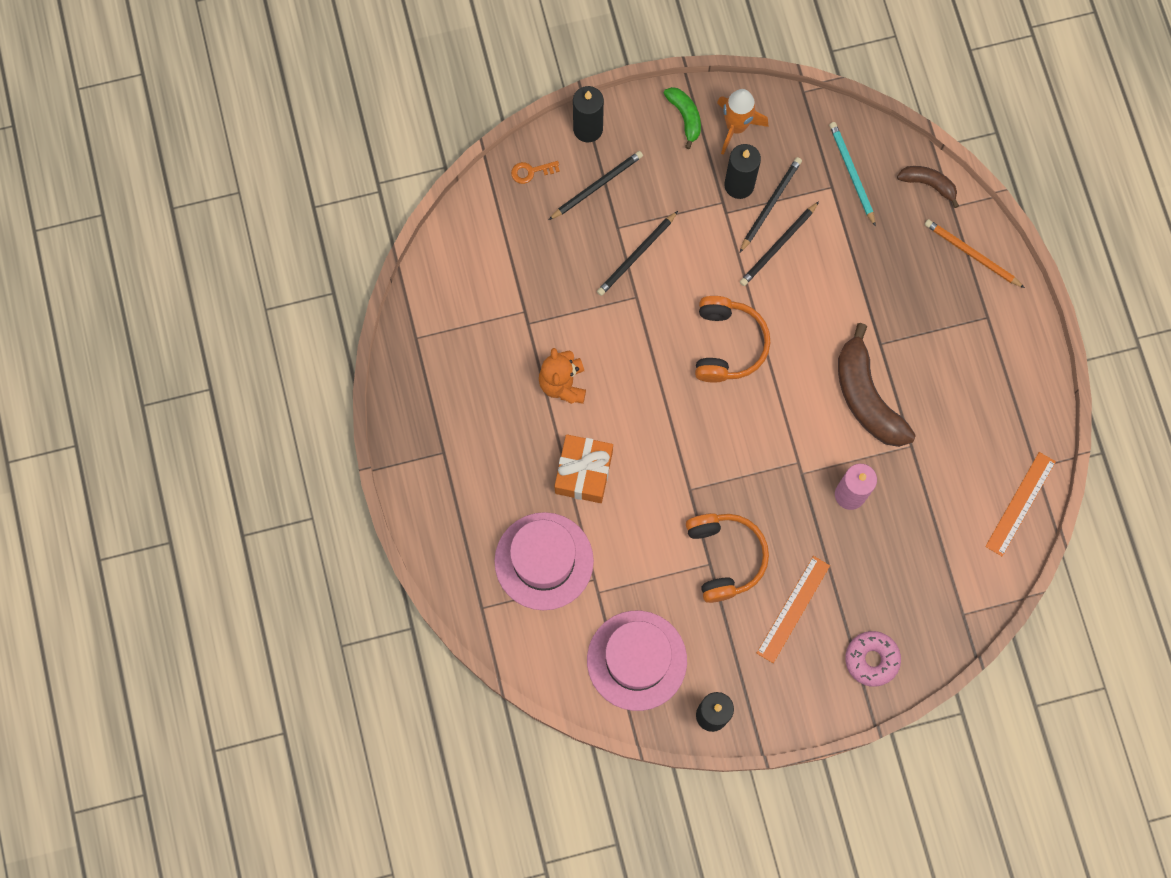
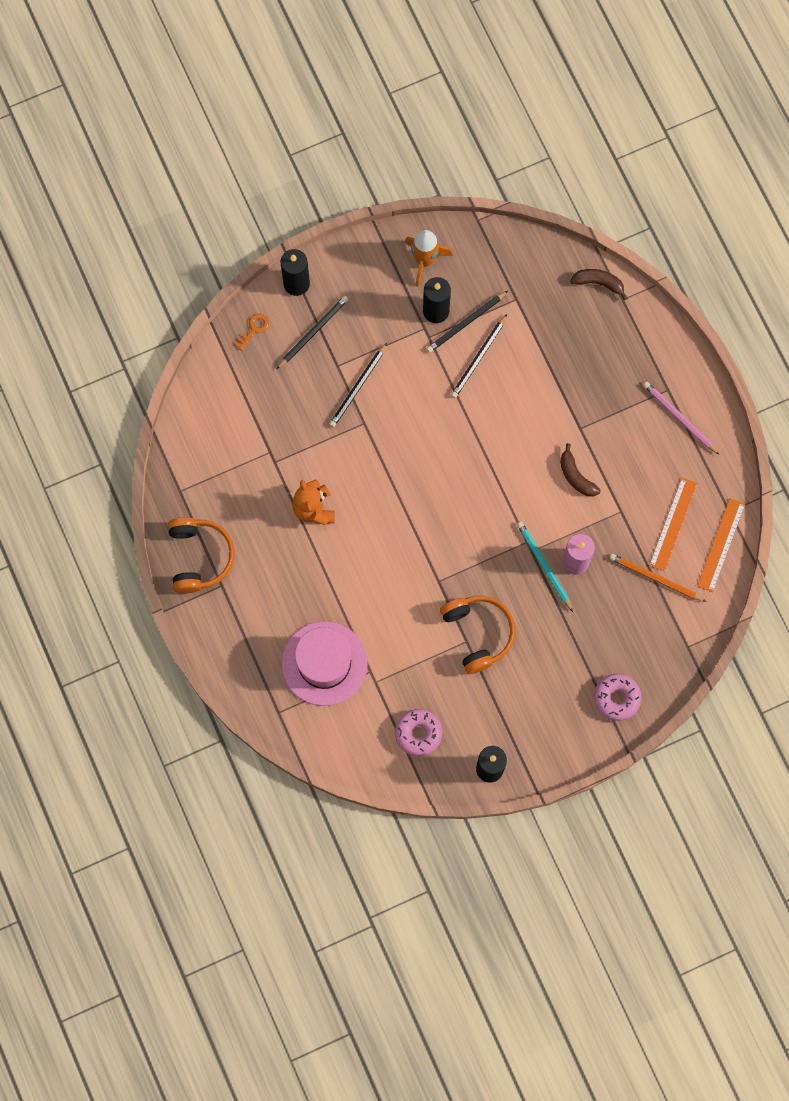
camera: 10 degrees left, 0 degrees up
(531, 171) = (254, 329): orange key -> orange key turned 150 degrees clockwise
(583, 472) = (345, 582): orange gift -> none
(637, 660) = (418, 733): pink hat -> pink donut
(685, 117) = (379, 259): green banana -> none
(727, 344) = (449, 451): orange headphones -> orange headphones (199, 557)
(770, 204) = (466, 323): black pencil -> black pencil turned 150 degrees counterclockwise
(793, 609) = (543, 667): orange ruler -> orange ruler (673, 524)
(851, 173) = (531, 284): turquoise pencil -> turquoise pencil (544, 565)
(866, 397) = (576, 476): brown banana -> brown banana, size x0.53
(971, 254) = (645, 337): orange pencil -> orange pencil (655, 578)
(995, 351) = (679, 418): none -> pink pencil

